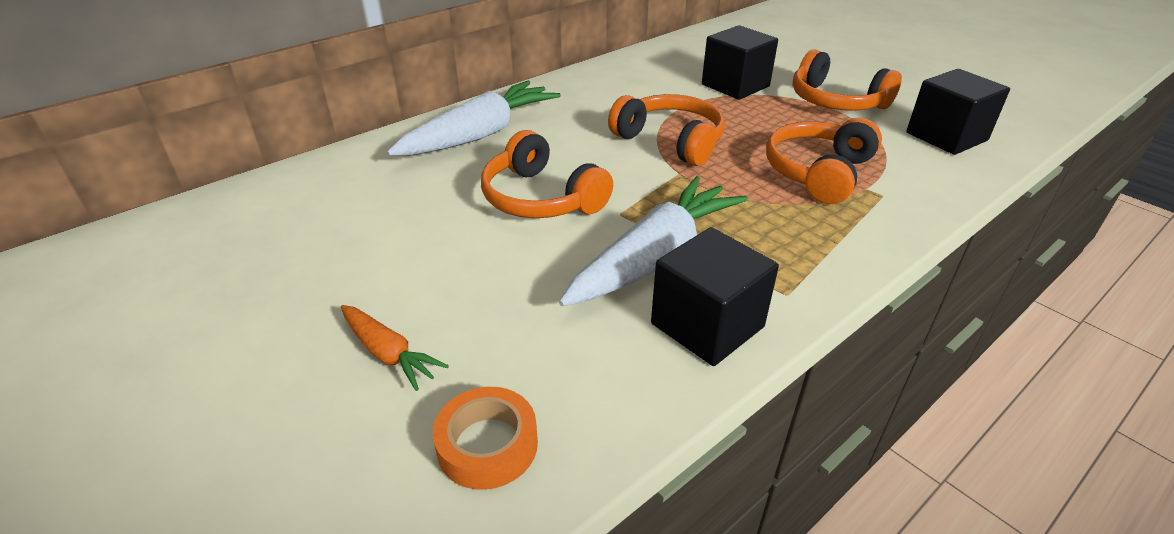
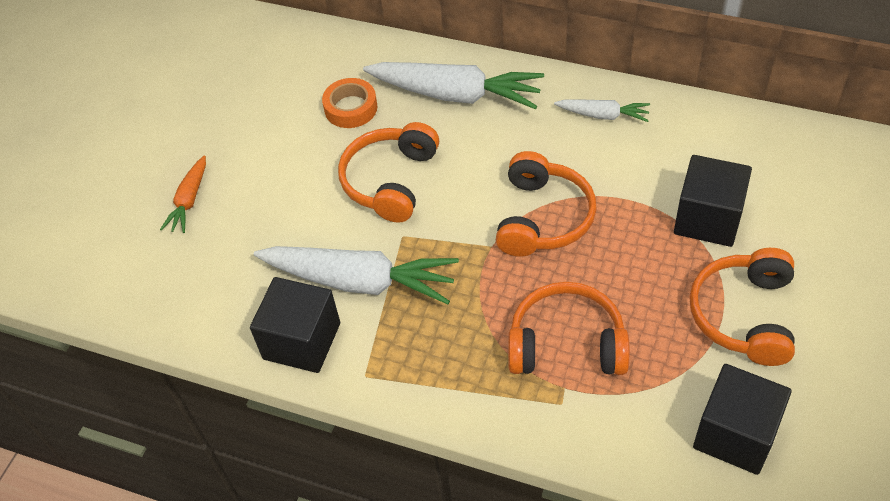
camera: 65 degrees right, 15 degrees up
(487, 445) = (148, 282): orange tape -> orange tape (351, 108)
(590, 87) = (603, 115): none -> white carrot

